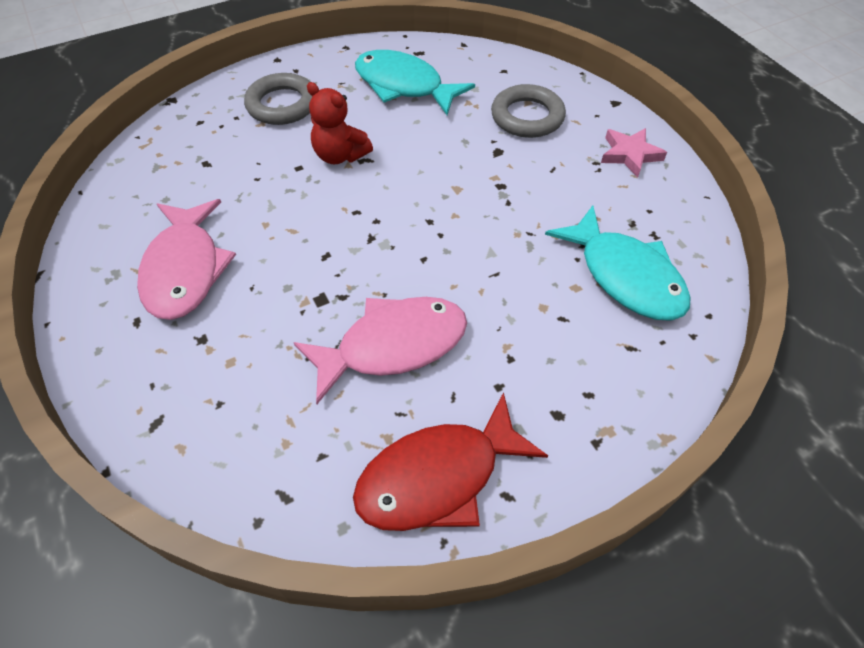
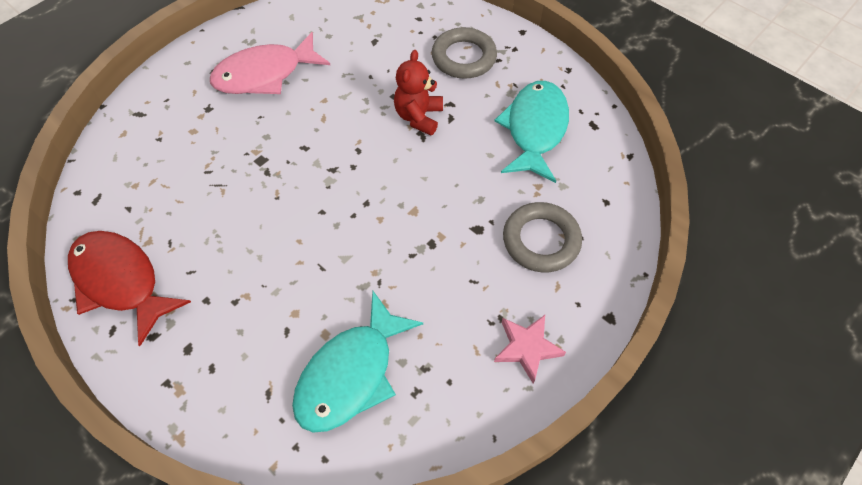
camera: 70 degrees right, 5 degrees up
(393, 346) = (228, 219): pink fish -> none

